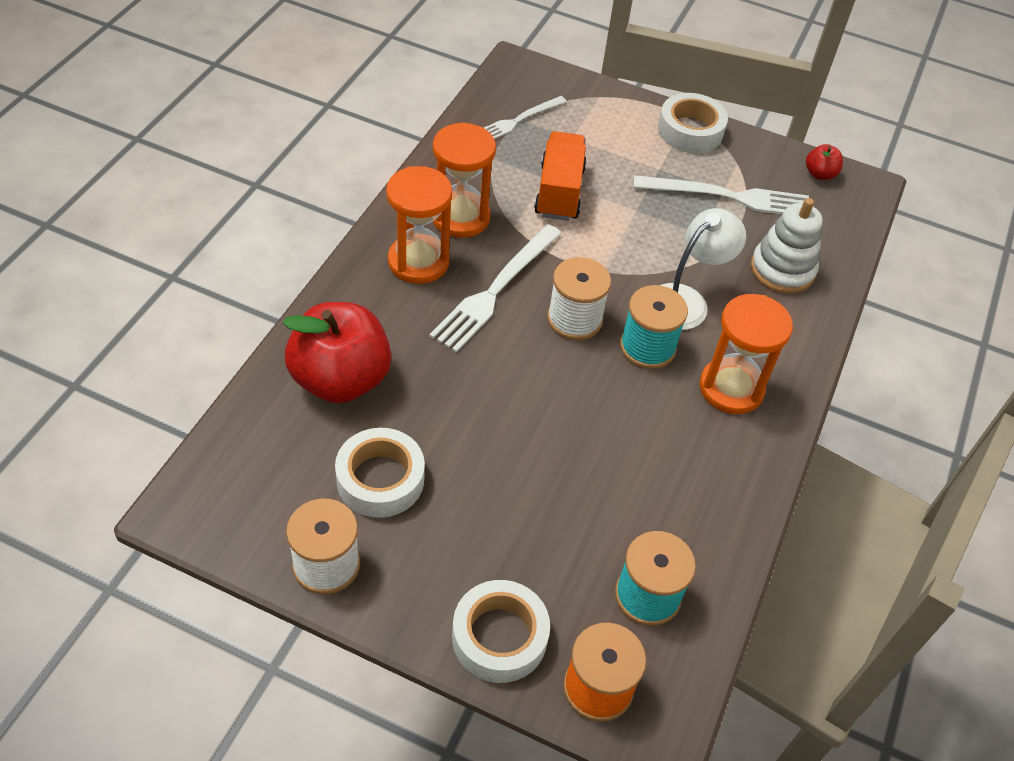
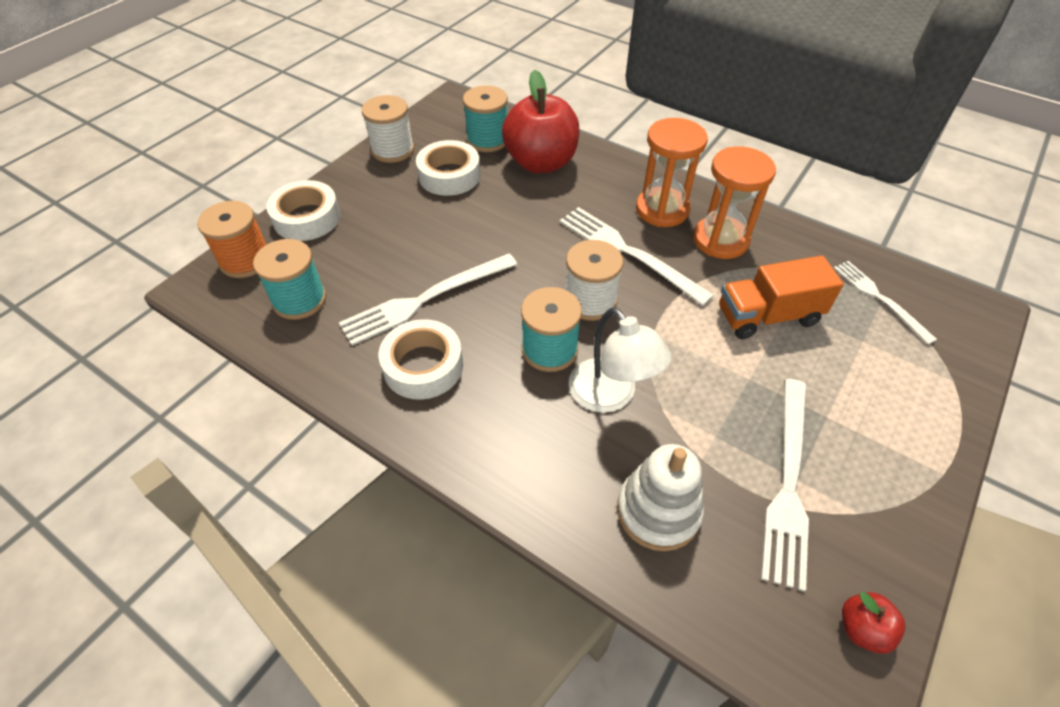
camera: 105 degrees right, 0 degrees up
(291, 446) = (487, 140): none -> turquoise spool
(559, 192) = (768, 316): orange truck -> orange truck turned 150 degrees clockwise
(611, 464) = (425, 299): none -> white fork
(690, 130) = (915, 469): white tape -> white tape (423, 366)
(731, 388) = (487, 408): orange hourglass -> none

